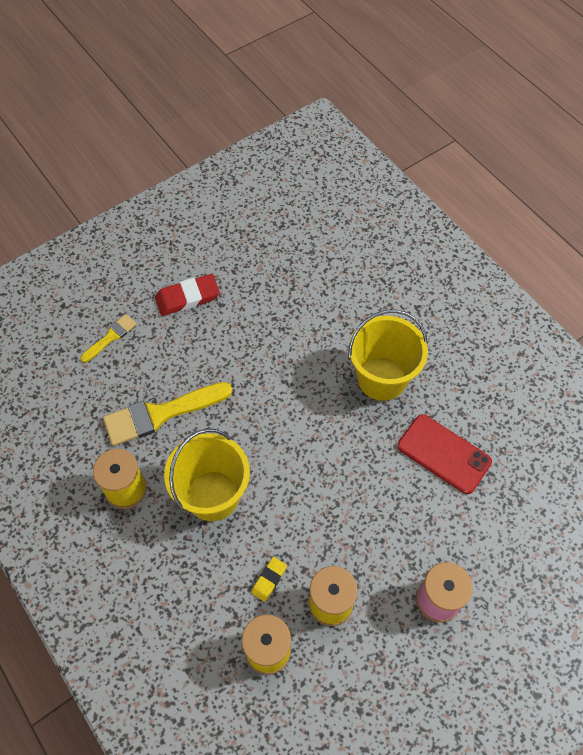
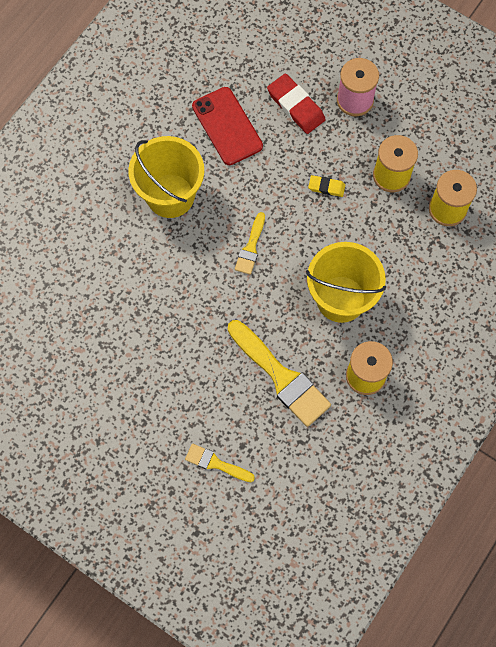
camera: 110 degrees left, 10 degrees up
(187, 297) = (142, 407): red eraser -> red eraser (296, 106)
(269, 580) = (393, 227): yellow eraser -> yellow eraser (326, 187)
(300, 431) = (251, 247): none -> yellow brush
(444, 454) = (227, 126): red phone -> red phone turned 45 degrees counterclockwise

